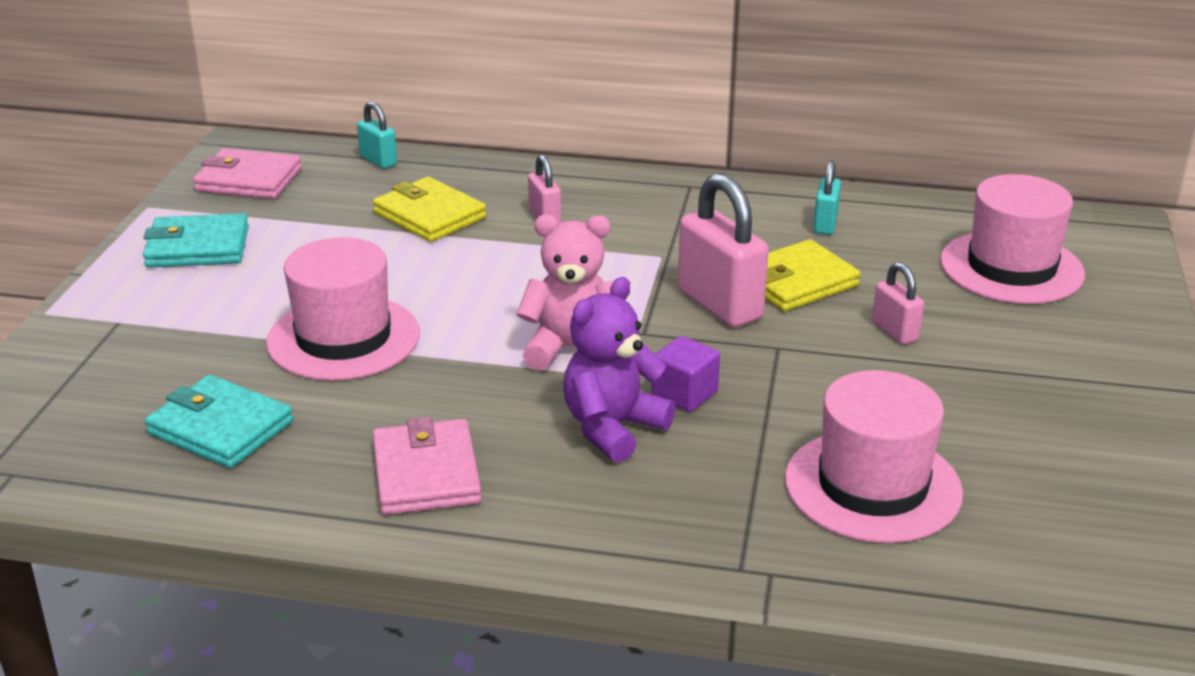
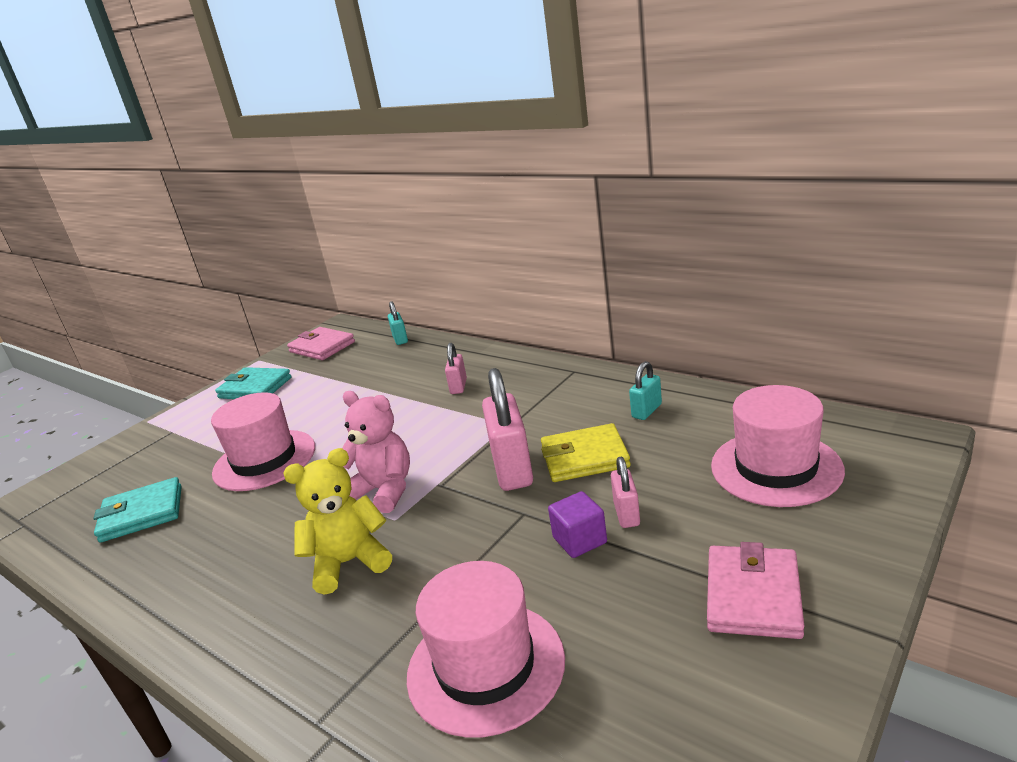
camera: 30 degrees right, 5 degrees down
(220, 428) = (142, 514): turquoise wallet -> turquoise wallet turned 75 degrees counterclockwise
(426, 473) = (207, 574): pink wallet -> pink wallet (753, 596)
(429, 215) = (393, 378): yellow wallet -> none
(613, 428) = (349, 562): purple teddy bear -> yellow teddy bear
(684, 394) = (422, 543): purple cube -> purple cube (579, 540)

